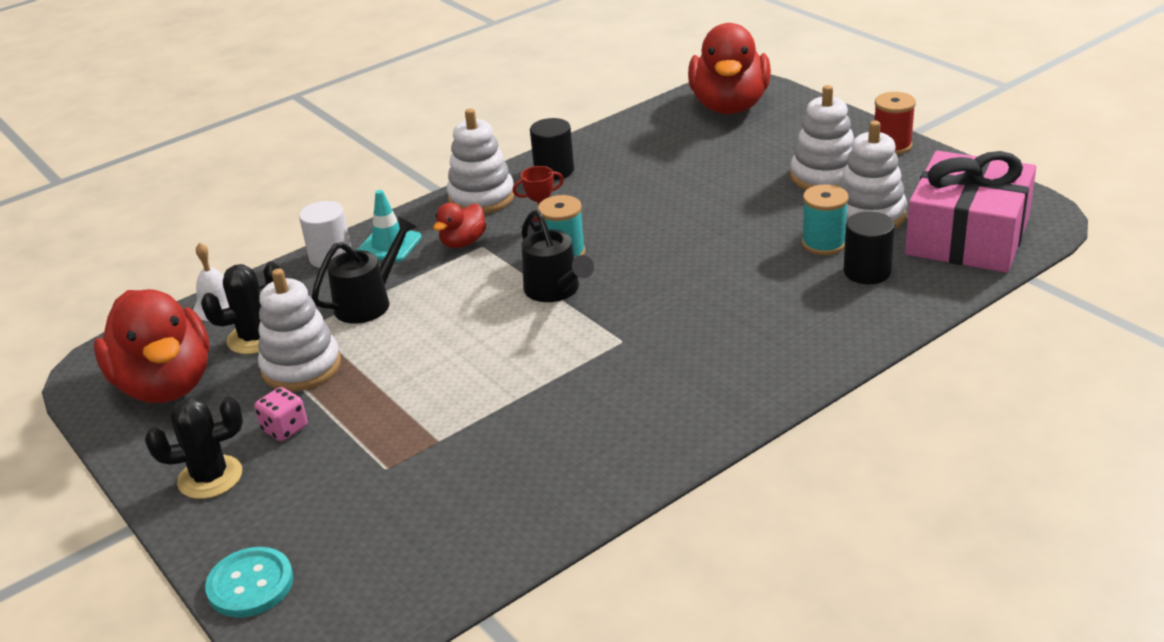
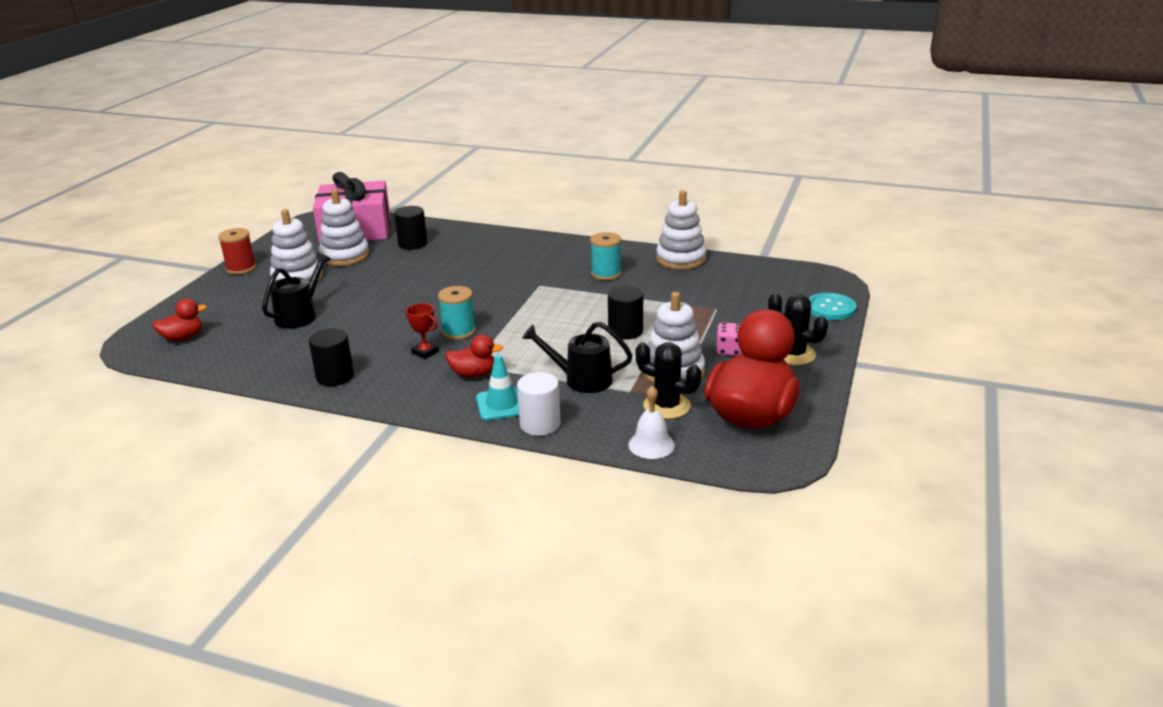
camera: 125 degrees left, 5 degrees down
(425, 367) = (625, 331): none -> black cylinder
(481, 198) = (399, 392): white stacking toy -> white stacking toy (681, 259)
(556, 291) = (506, 319): black watering can -> black watering can (300, 315)
(729, 106) = (183, 338): red duck -> red duck, size x0.46
(823, 244) = (388, 260): turquoise spool -> turquoise spool (606, 274)

